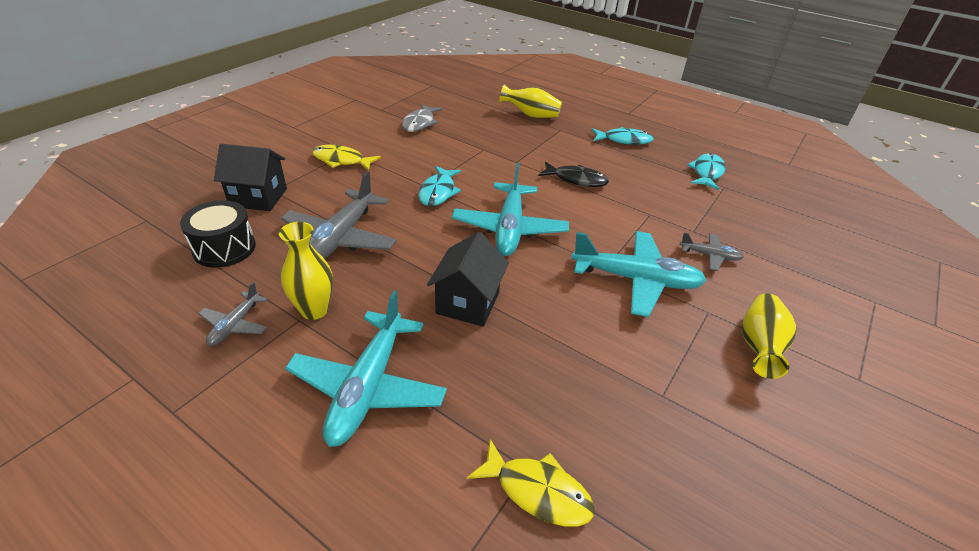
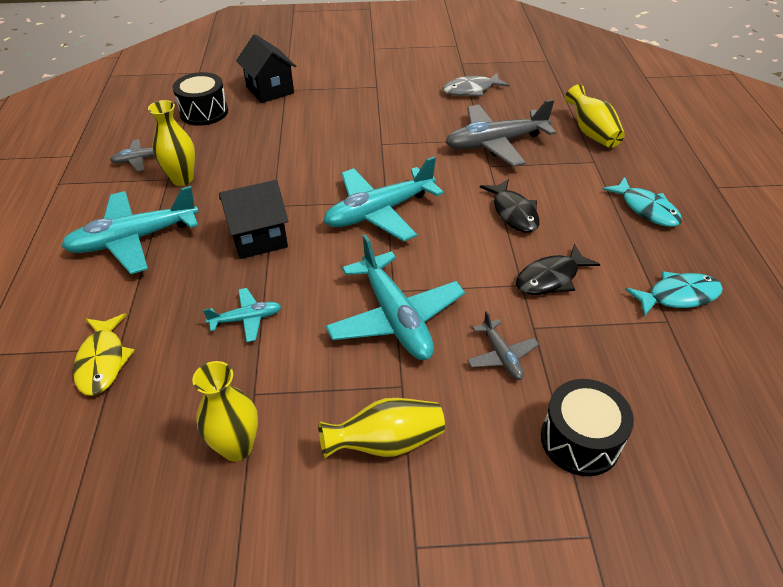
camera: 55 degrees right, 5 degrees up
(340, 238) = (266, 145): grey plane -> grey plane (495, 143)
(341, 160) = (360, 91): yellow fish -> none
(438, 192) = (381, 153): turquoise fish -> none
(567, 358) = (246, 319): none -> turquoise plane
(654, 201) = (550, 278): none -> black fish
(718, 434) = (237, 447): none -> yellow vase
(800, 265) = (580, 440): none -> black drum

